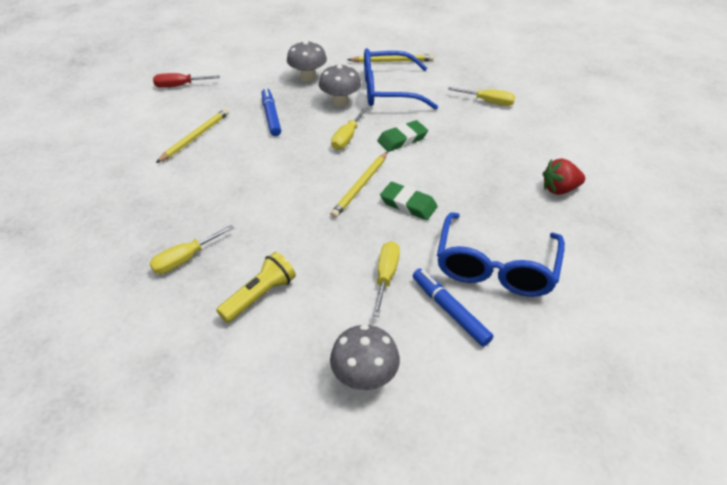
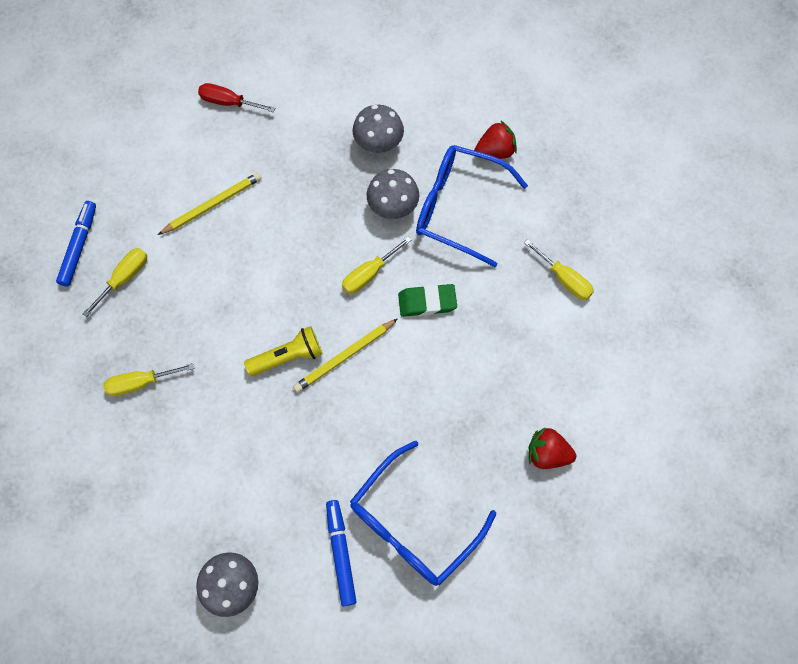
camera: 25 degrees right, 25 degrees up
(260, 296) = (187, 458): yellow flashlight -> yellow flashlight (288, 357)
(271, 116) = (305, 201): blue marker -> blue marker (79, 246)
(386, 276) = (307, 487): yellow screwdriver -> yellow screwdriver (125, 278)
(392, 61) = (495, 151): yellow pencil -> red strawberry
(408, 204) = (378, 404): green eraser -> none

